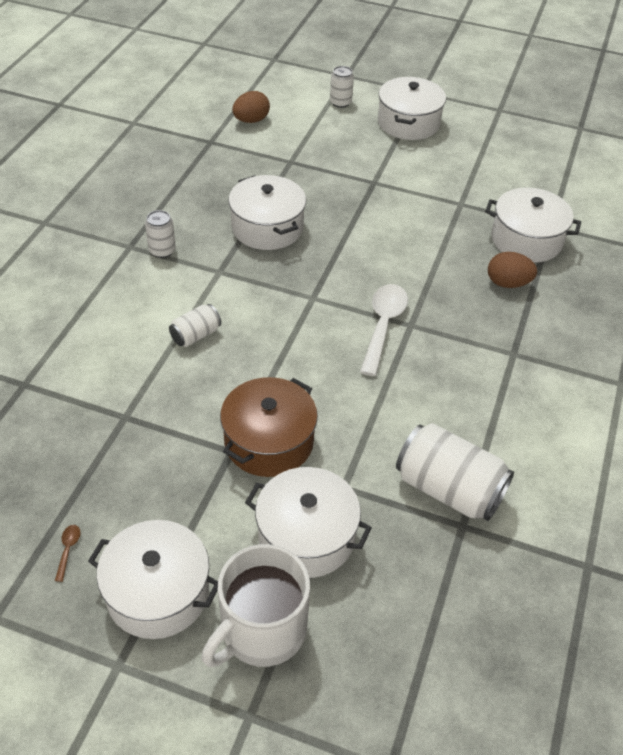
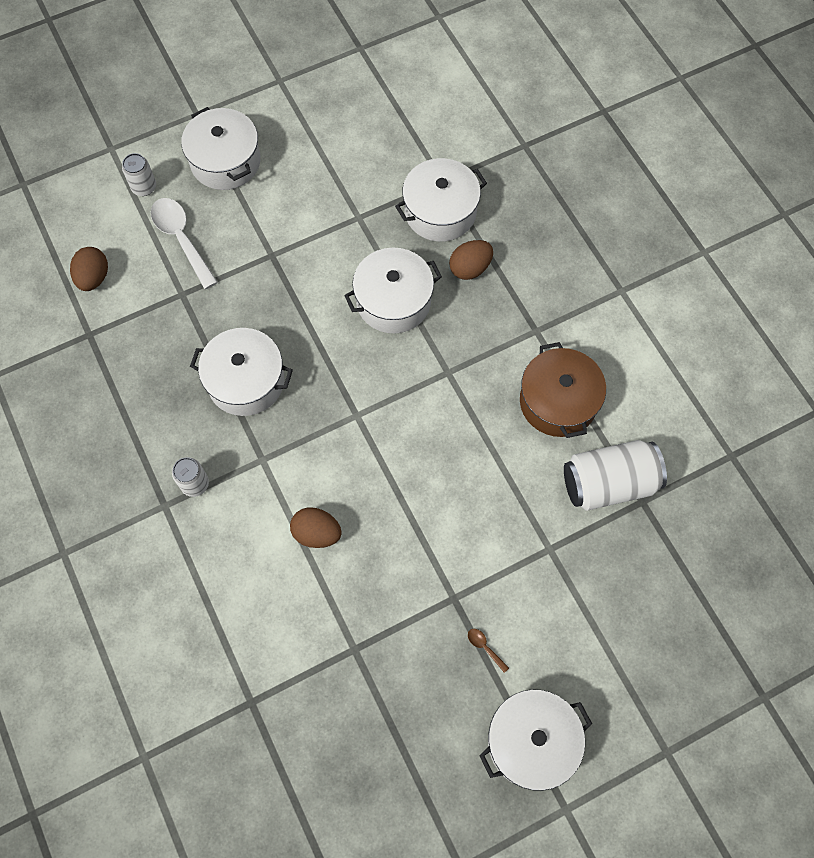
camera: 45 degrees left, 20 degrees up
(68, 550) = (444, 778): brown spoon -> brown spoon (485, 647)
(196, 335) = (317, 533): white can -> brown egg
(261, 630) = (614, 696): white mug -> none
(269, 441) = (468, 565): brown pot -> brown pot (558, 401)
(306, 536) = (568, 608): white pot -> white pot (393, 301)
(383, 326) = (431, 392): white spoon -> white spoon (181, 239)

